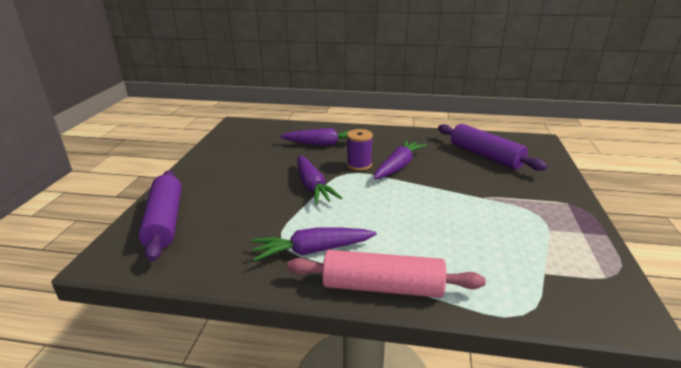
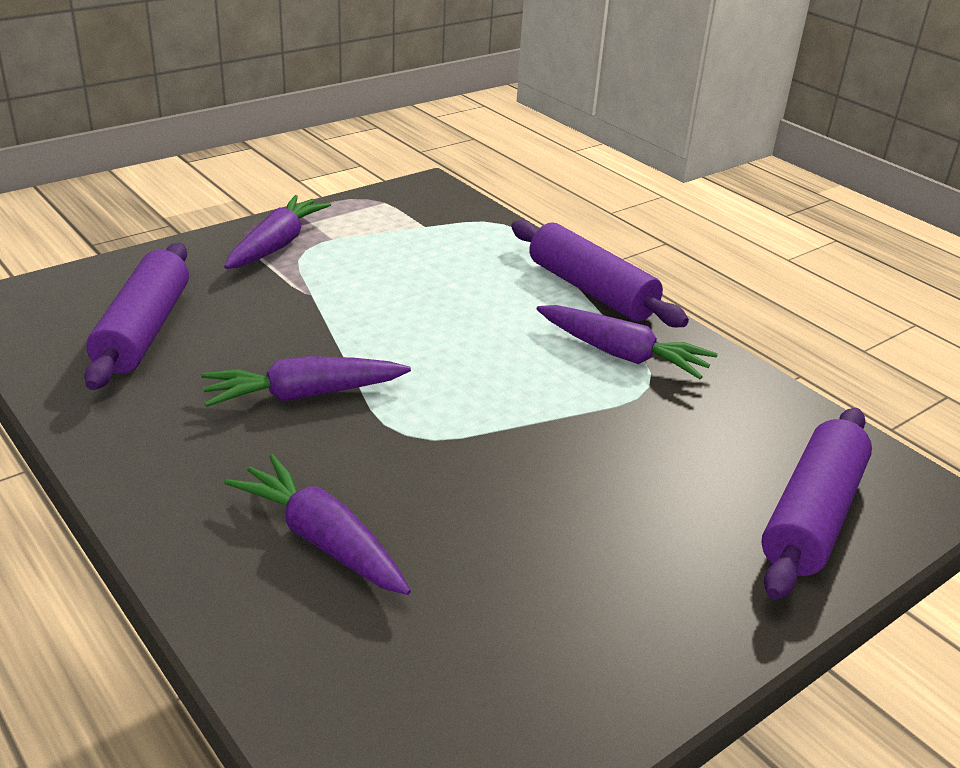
camera: 140 degrees left, 5 degrees up
(313, 186) = (501, 442): purple carrot -> purple carrot (277, 245)
(359, 165) = (356, 437): purple spool -> none
(382, 287) = (591, 290): pink rolling pin -> purple rolling pin

